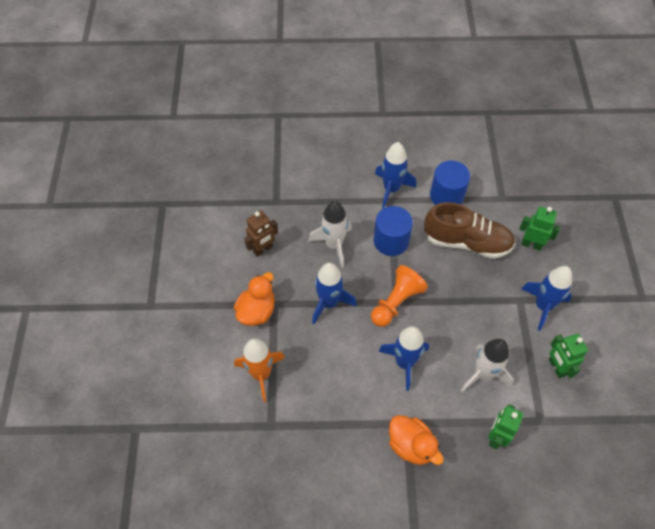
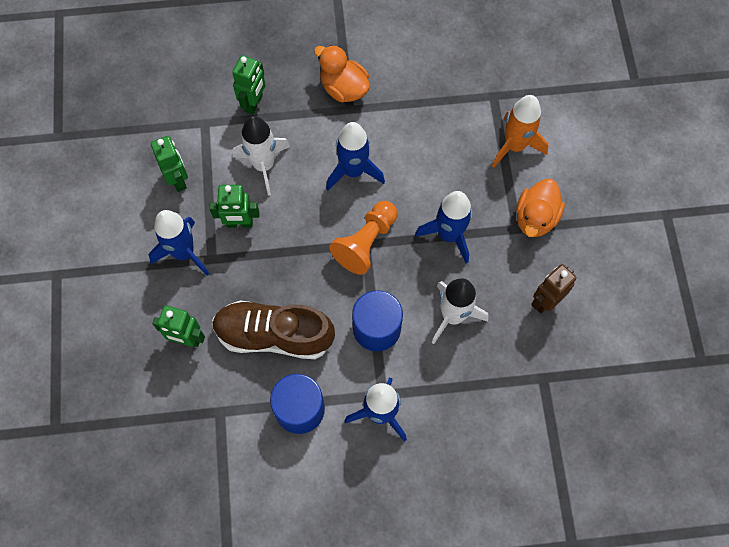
camera: 175 degrees right, 10 degrees up
(499, 326) = (239, 223): none -> green robot

